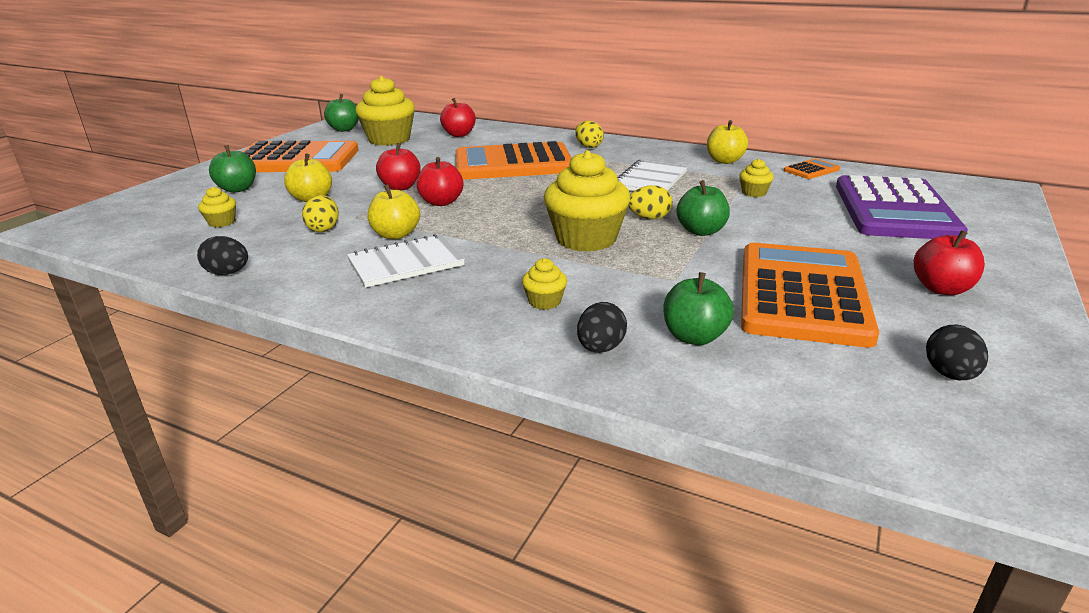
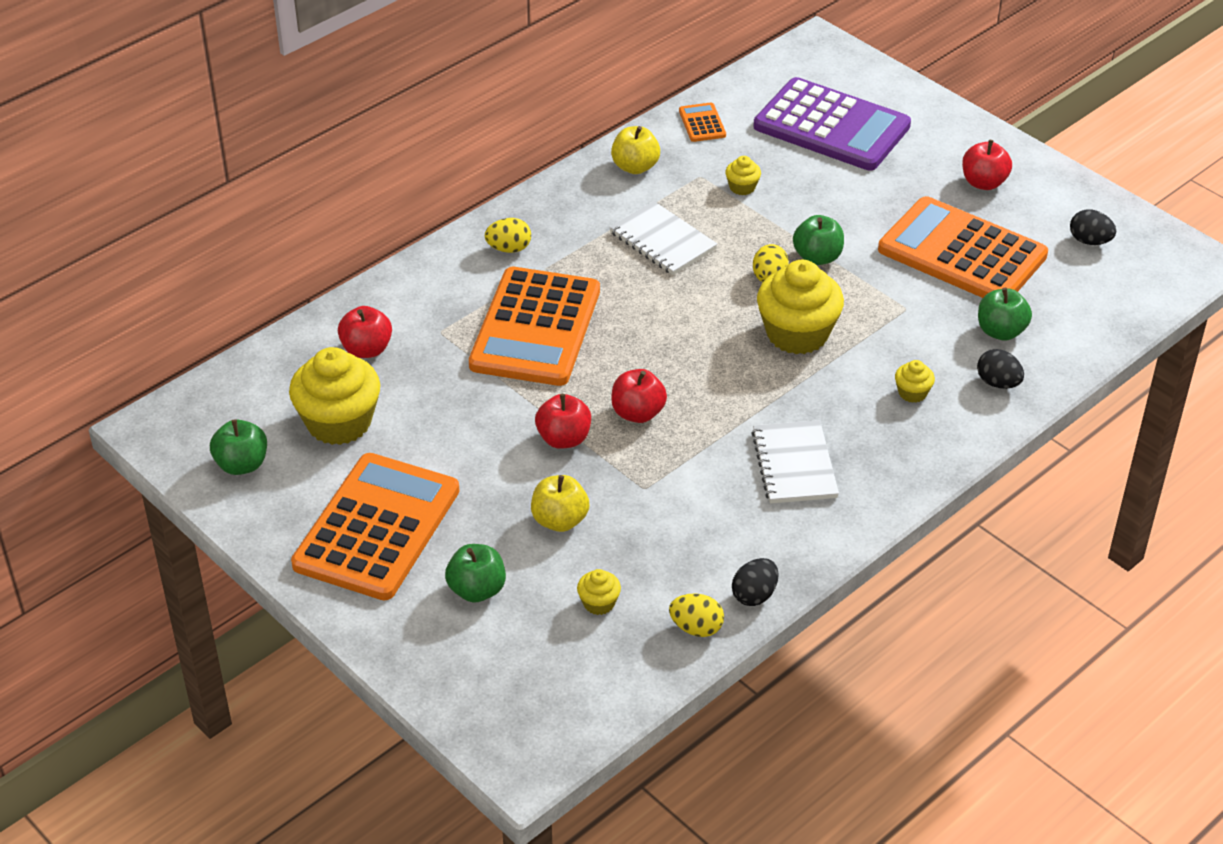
camera: 70 degrees left, 15 degrees up
(323, 229) = (669, 516): yellow egg -> yellow egg (696, 628)
(396, 235) = (716, 462): yellow apple -> none

